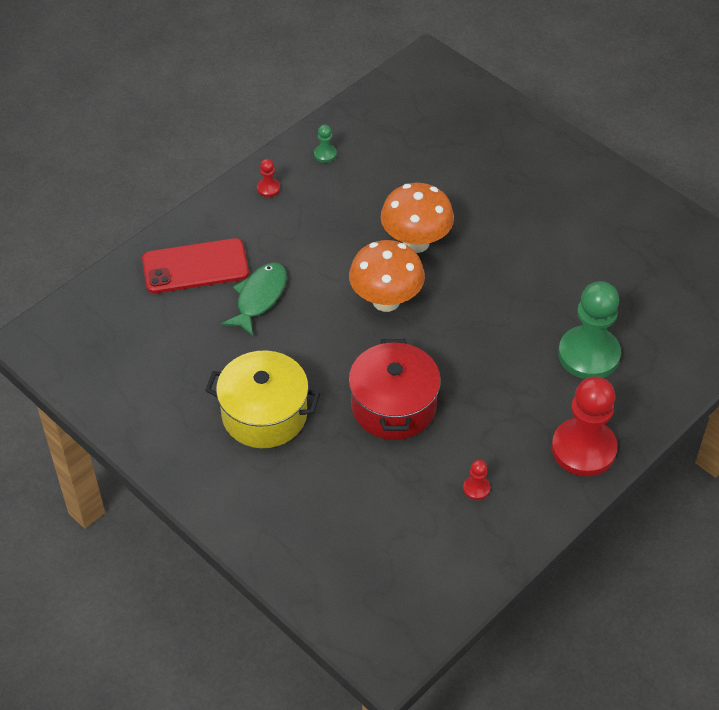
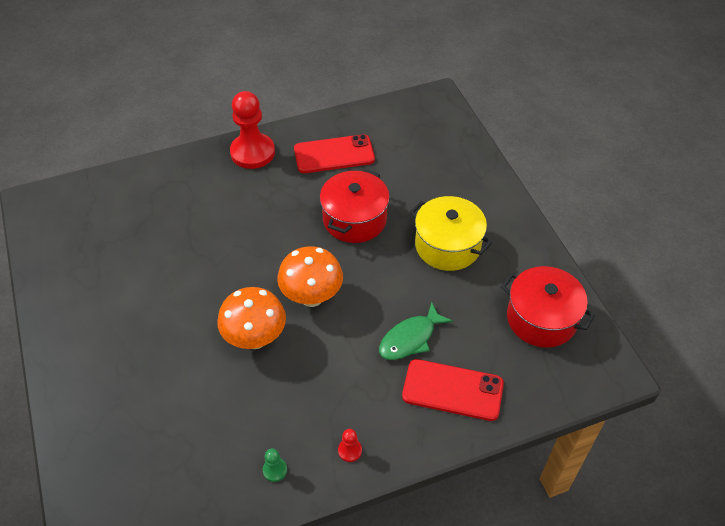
camera: 155 degrees left, 0 degrees up
(125, 368) = (541, 318): none -> red pot
(476, 488) = (334, 154): red pawn -> red phone
(588, 355) = (199, 204): green pawn -> none

